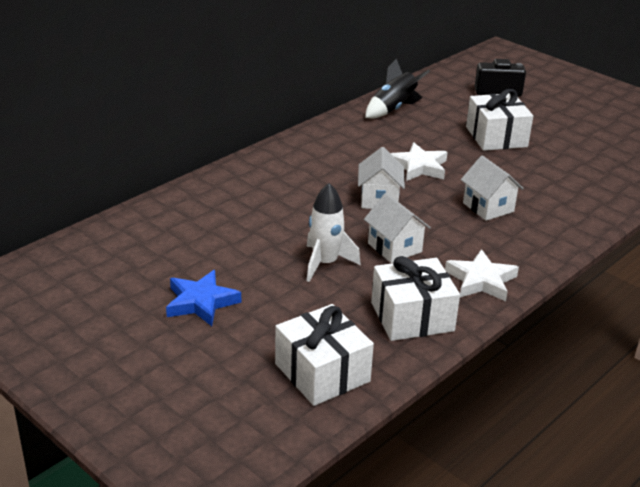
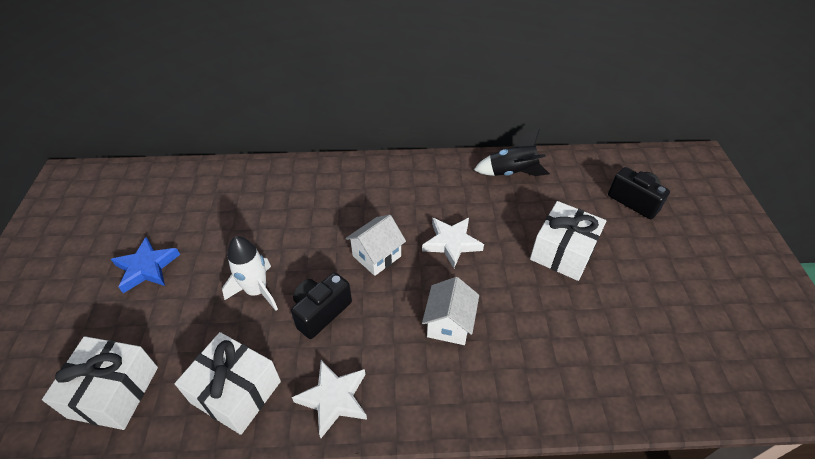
camera: 45 degrees right, 15 degrees up
(394, 247) = (321, 312): white house -> black camera

